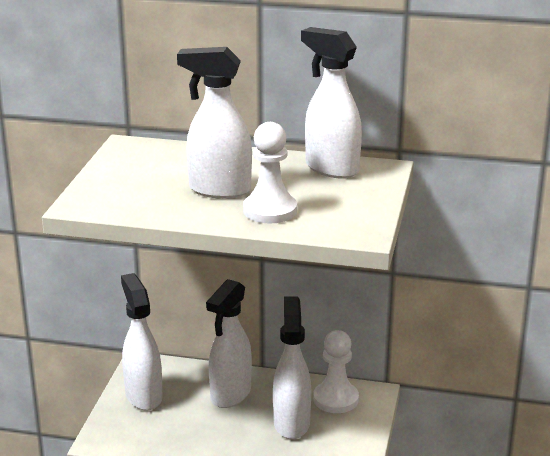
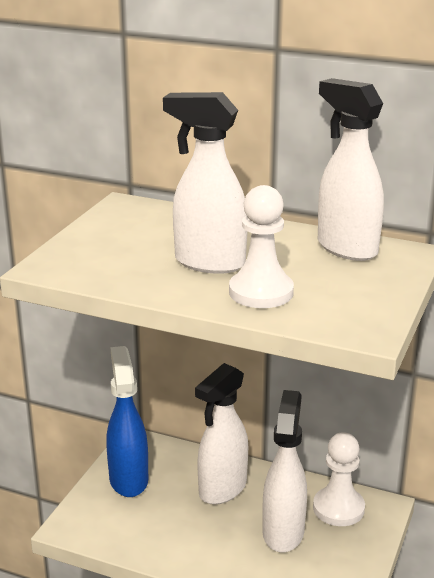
camera: 10 degrees right, 0 degrees up
(143, 396) = (128, 479): white spray bottle -> blue spray bottle

